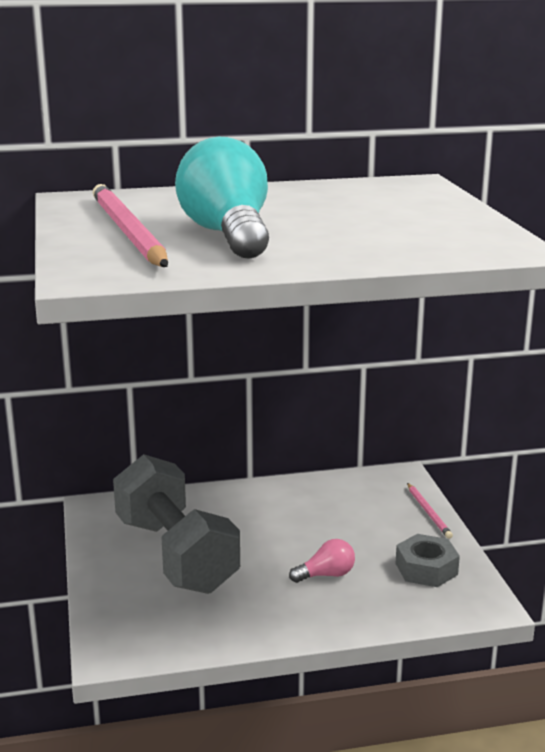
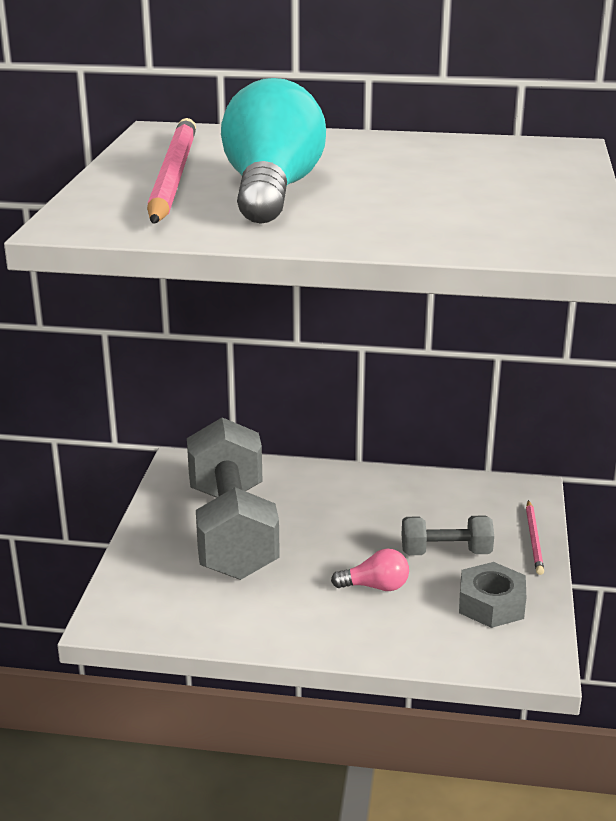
camera: 20 degrees right, 5 degrees up
(366, 536) = (446, 552): none -> grey dumbbell

